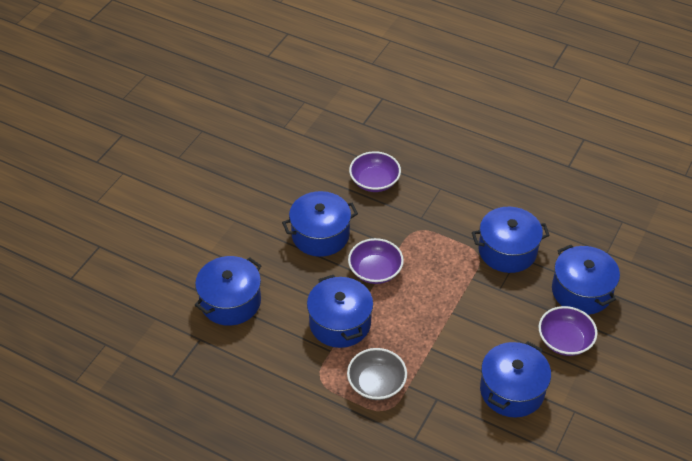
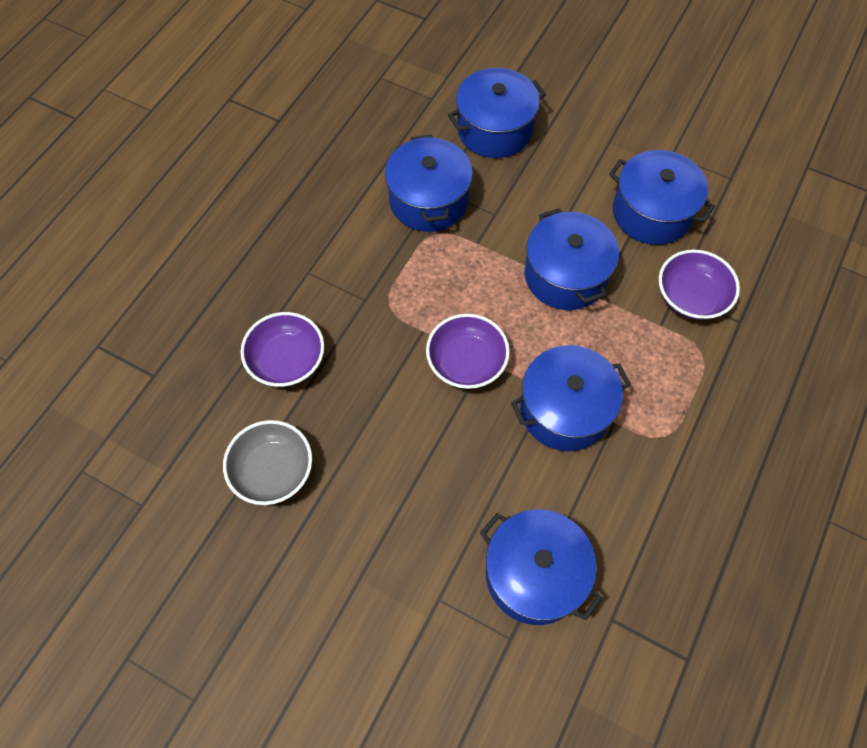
camera: 90 degrees left, 15 degrees up
(320, 235) = (395, 439): blue pot -> blue pot (565, 275)
(376, 383) = (662, 363): grey bowl -> grey bowl (272, 470)
(565, 340) = (572, 153): purple bowl -> purple bowl (691, 296)

